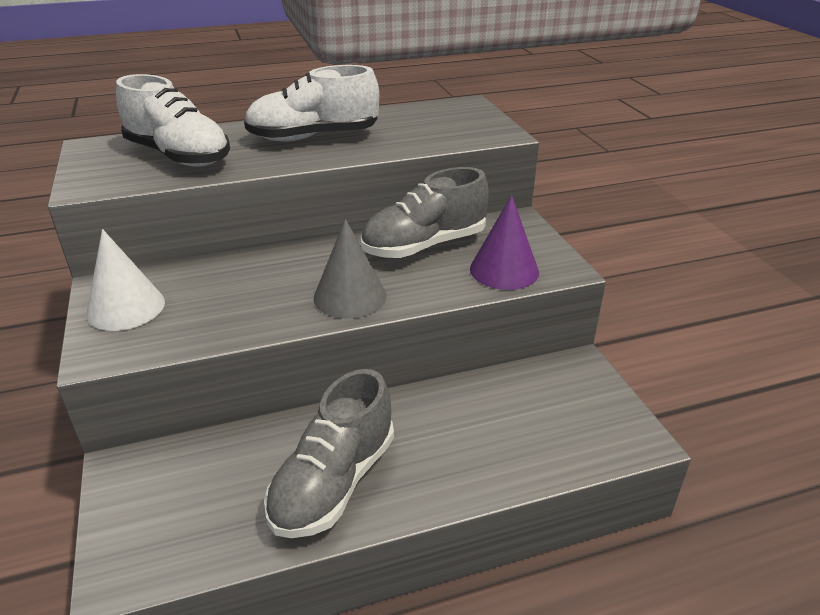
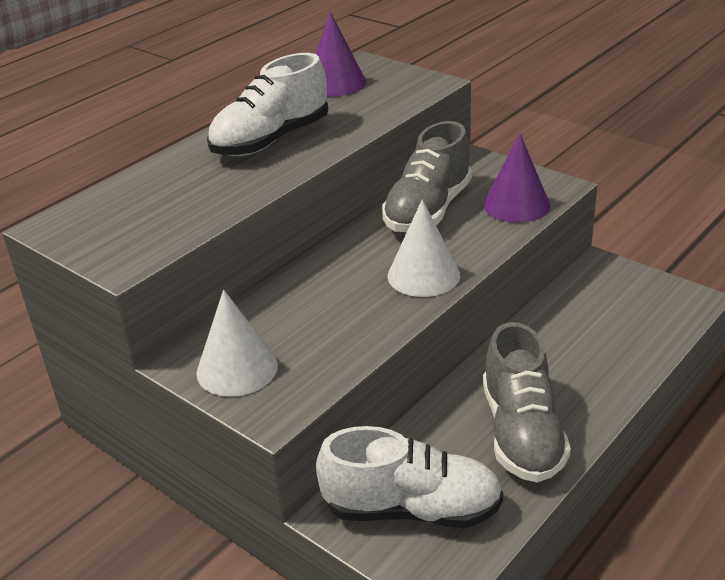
camera: 30 degrees left, 0 degrees up
(178, 156) = (167, 202): white shoe -> white shoe (412, 509)
(350, 296) = (423, 275): grey cone -> white cone
(424, 112) = (335, 83): none -> purple cone

